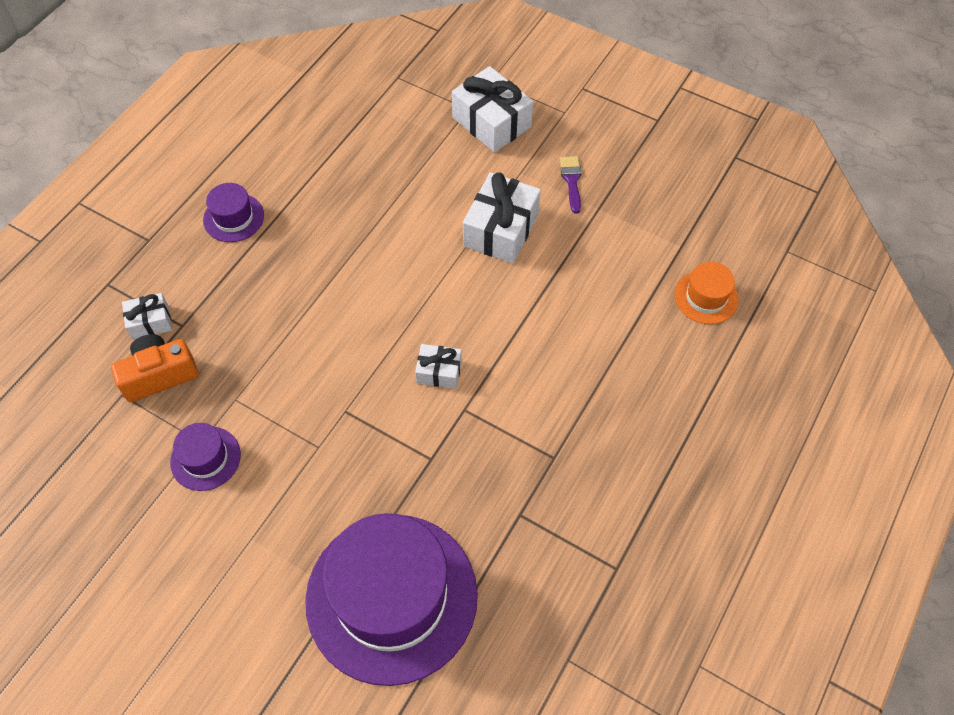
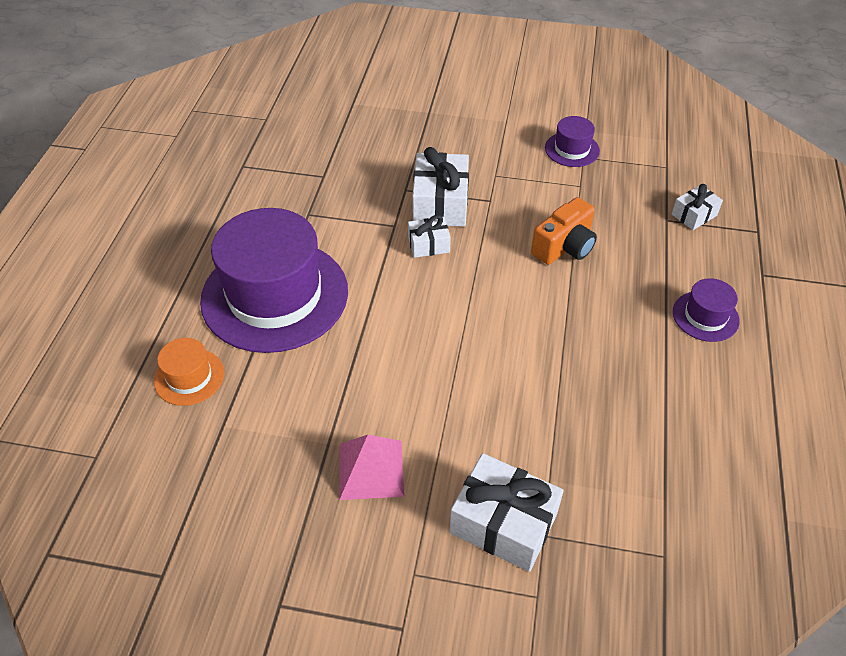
camera: 160 degrees right, 10 degrees down
(159, 375) = (651, 184): orange camera -> orange camera (564, 247)
(391, 597) = (394, 118): purple hat -> purple hat (275, 295)
(501, 230) = (429, 384): white gift -> white gift (440, 203)
(571, 181) = (371, 469): purple brush -> pink pyramid

